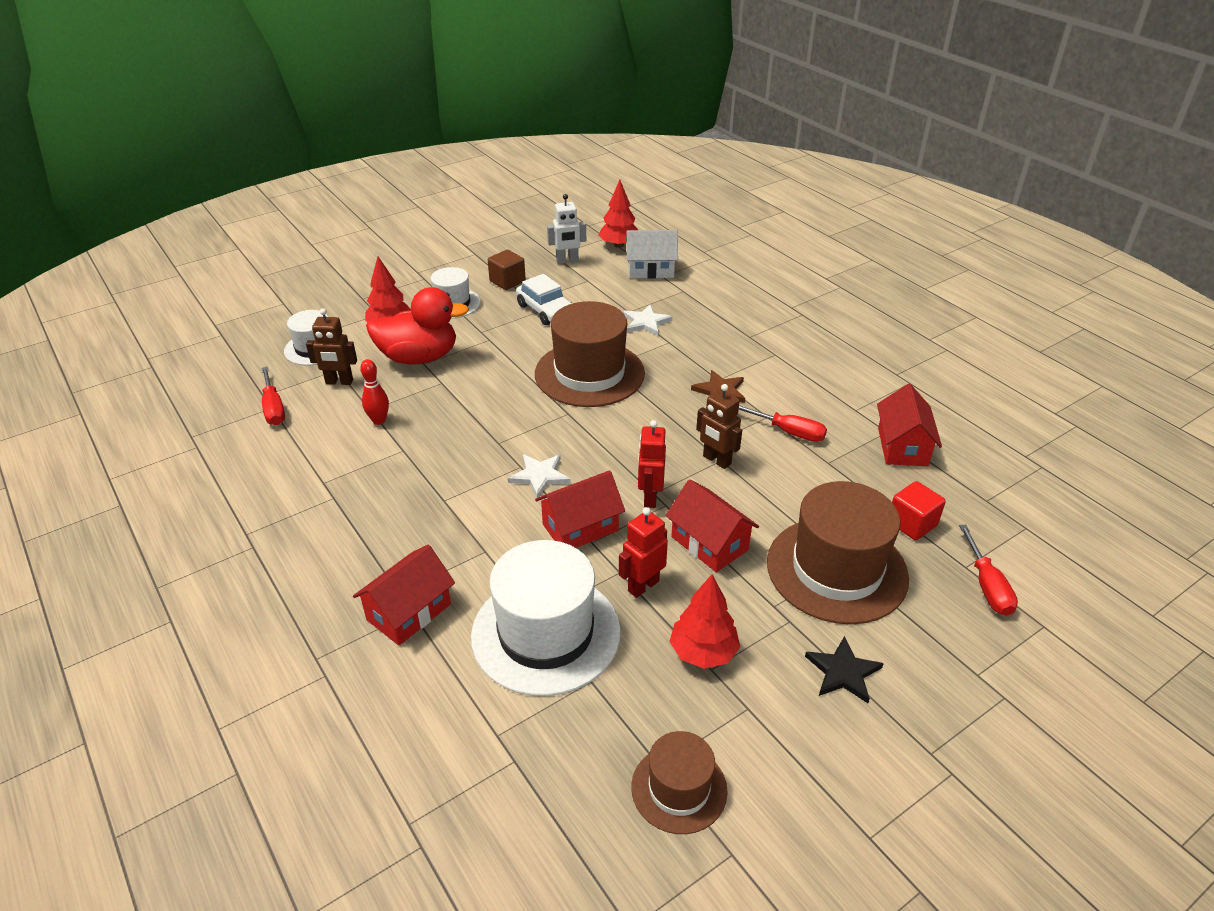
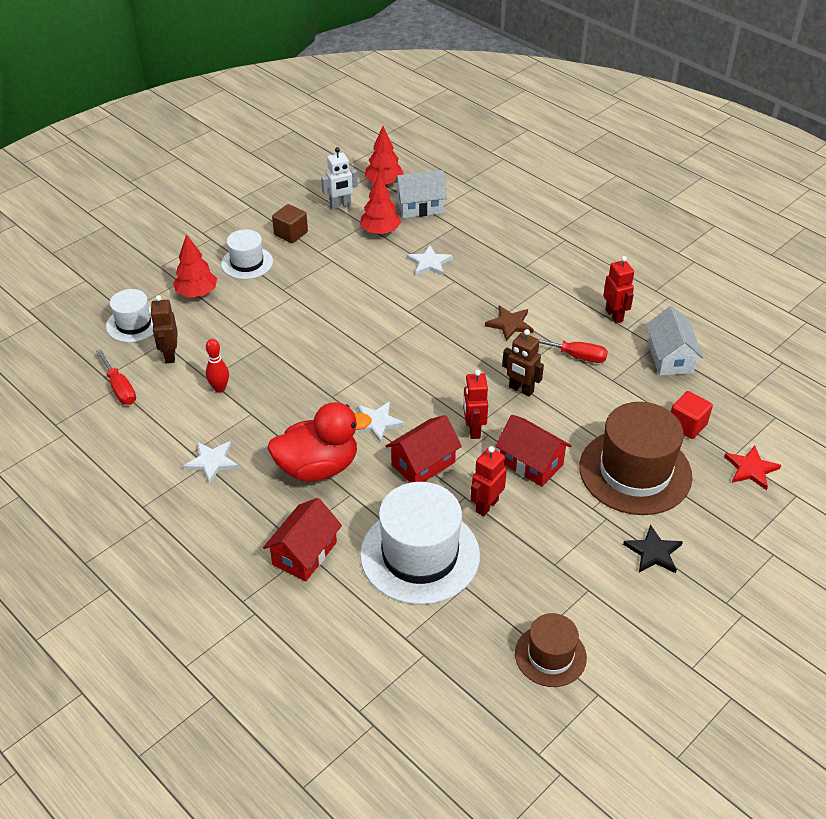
camera: 10 degrees left, 5 degrees up
(339, 382) = (170, 355): brown robot -> brown robot turned 90 degrees clockwise
(341, 496) = (212, 462): none -> white star
(419, 357) = (234, 322): red duck -> red duck (318, 467)
(546, 310) = (335, 261): white car -> none
(589, 373) = (392, 320): brown hat -> none
(703, 652) = (545, 552): red tree -> red tree (380, 231)
(843, 395) = (614, 315): none -> red robot
(902, 446) = (670, 358): red house -> white house
(987, 585) = (751, 469): red screwdriver -> red star

